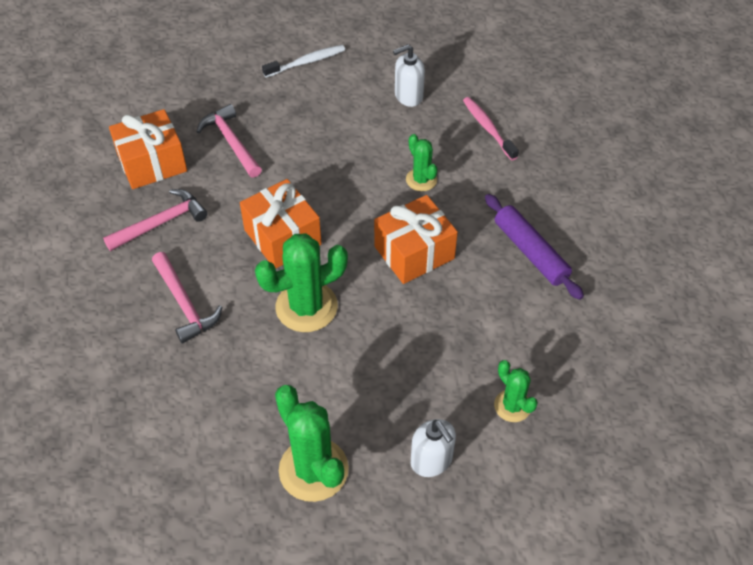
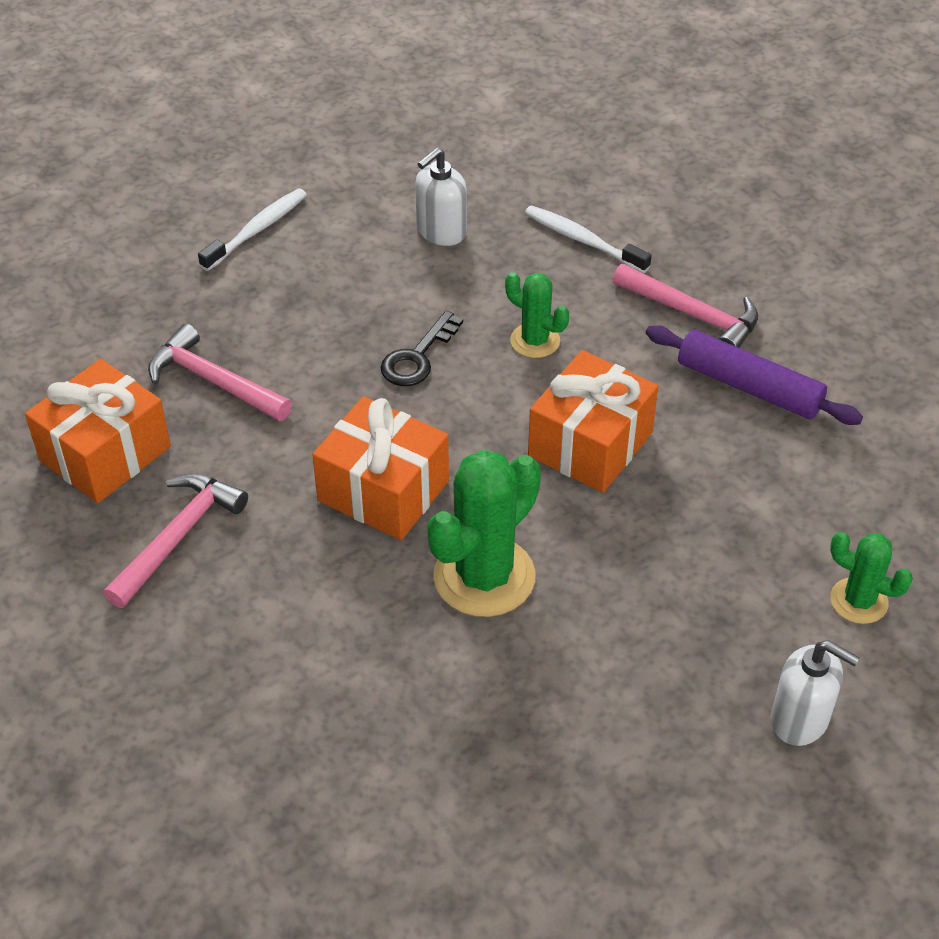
camera: 25 degrees left, 5 degrees down
(185, 304) = (294, 642): pink hammer -> pink hammer (692, 315)
(313, 470) = (644, 802): green cactus -> none
(348, 166) = (417, 357): none -> black key
(488, 128) = (583, 240): pink toothbrush -> white toothbrush

